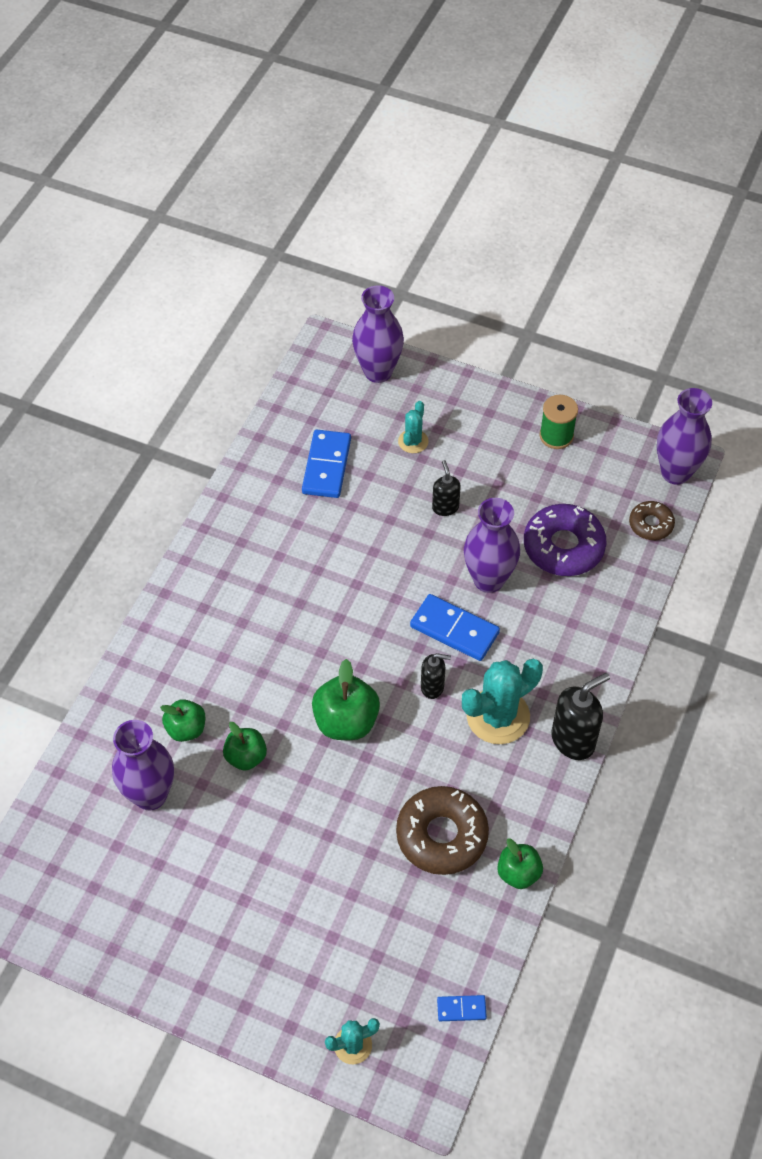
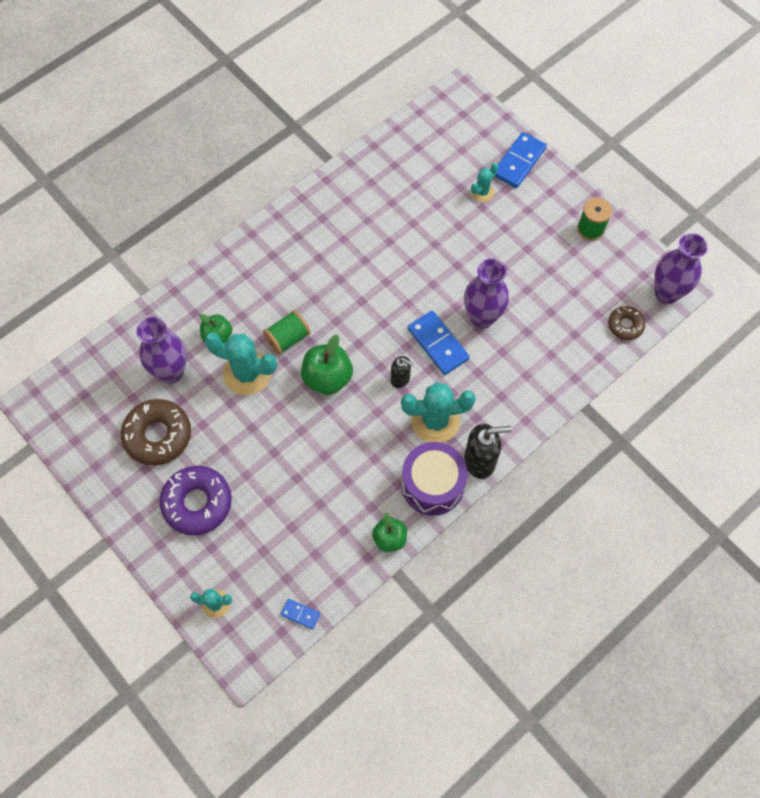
camera: 25 degrees right, 10 degrees up
(246, 757) = (247, 373): green apple -> turquoise cactus
(274, 696) = (288, 338): none -> green spool
(326, 466) = (410, 186): blue domino -> blue domino (519, 162)
(378, 372) = (484, 129): purple vase -> none
(441, 835) = (351, 487): brown donut -> brown donut (158, 435)
(445, 507) = (479, 251): black soap dispenser -> none
(534, 790) = (432, 485): none -> purple drum
(563, 547) = (550, 315): purple donut -> purple donut (197, 503)

